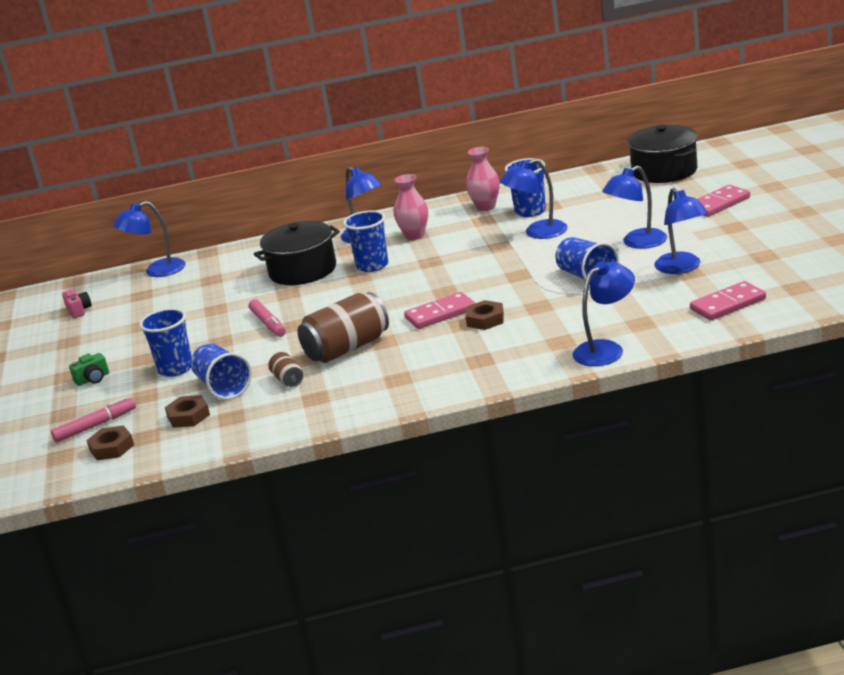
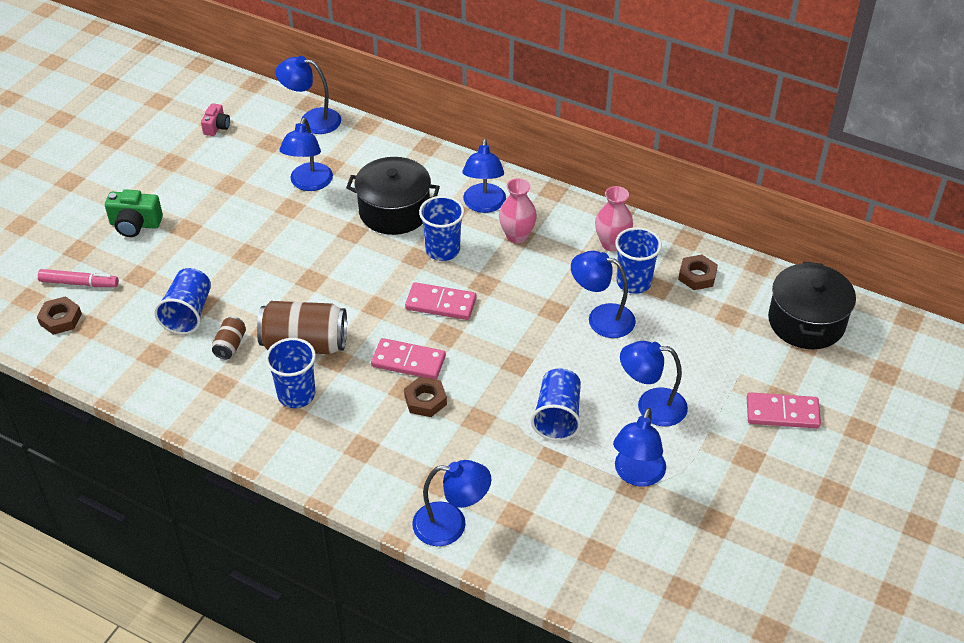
camera: 35 degrees right, 20 degrees up
(93, 379) = (135, 224): green camera -> green camera, size x1.55
(175, 369) = (188, 261): blue cup -> blue cup (296, 395)
(188, 416) = (134, 327): brown nut -> brown nut (697, 276)
(210, 293) = (309, 183): none -> blue lamp
(268, 324) = (297, 261): pink marker -> none
(728, 304) = (603, 559): pink domino -> pink domino (440, 304)

